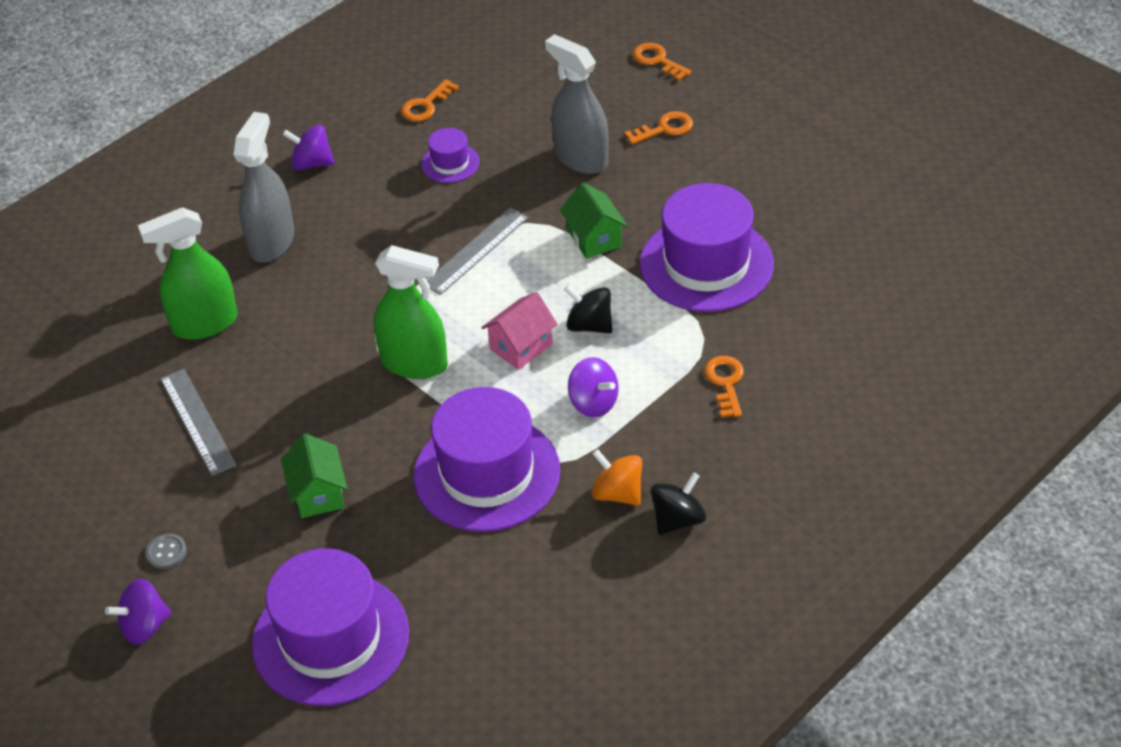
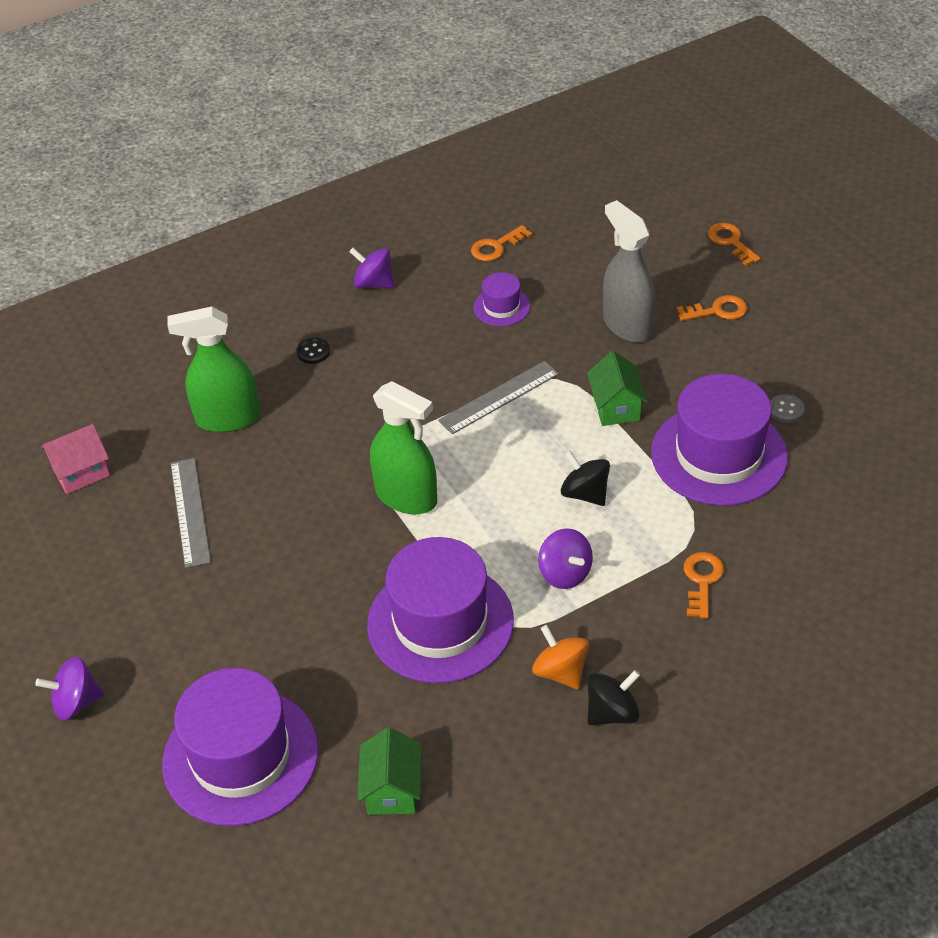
camera: 15 degrees right, 0 degrees up
(166, 552) = (120, 634): grey button -> grey button (786, 410)
(272, 242) = (313, 352): grey spray bottle -> black button
(318, 494) = (276, 607): green house -> green house (392, 789)
(521, 346) = (512, 501): pink house -> pink house (81, 472)

